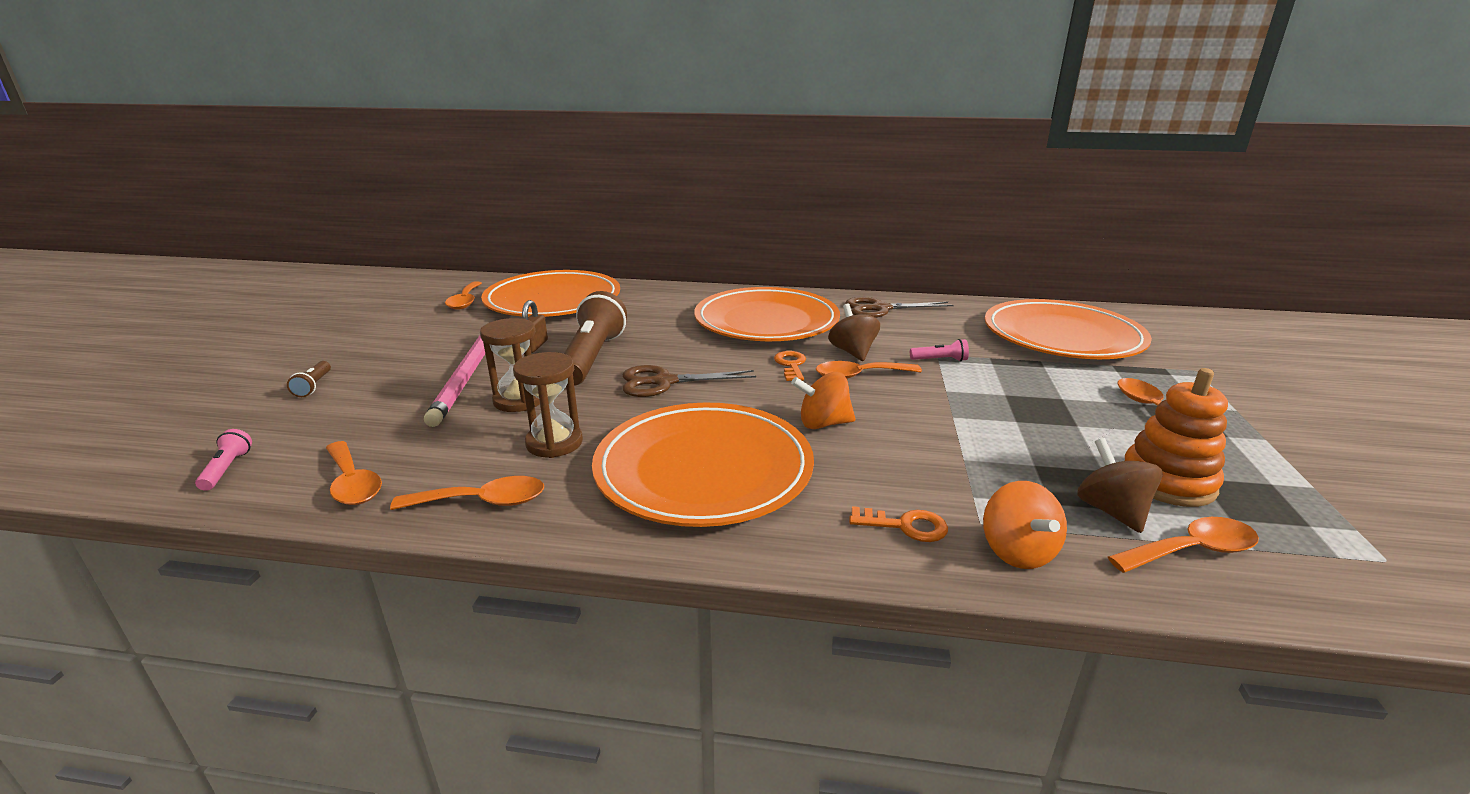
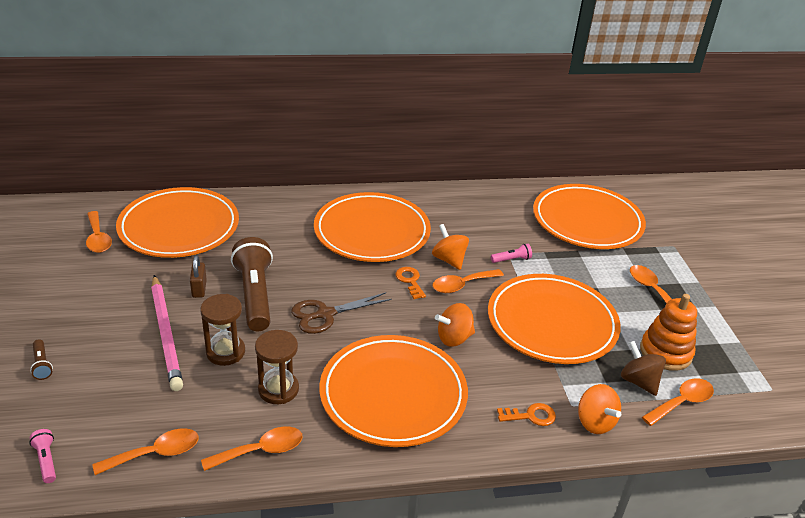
camera: 20 degrees left, 10 degrees up
(353, 483) = (156, 453): orange spoon -> orange spoon turned 60 degrees counterclockwise
(852, 352) = (449, 260): brown spinning top -> orange spinning top
(880, 309) = (453, 204): brown scissors -> none
(978, 426) = (552, 323): none -> orange plate

